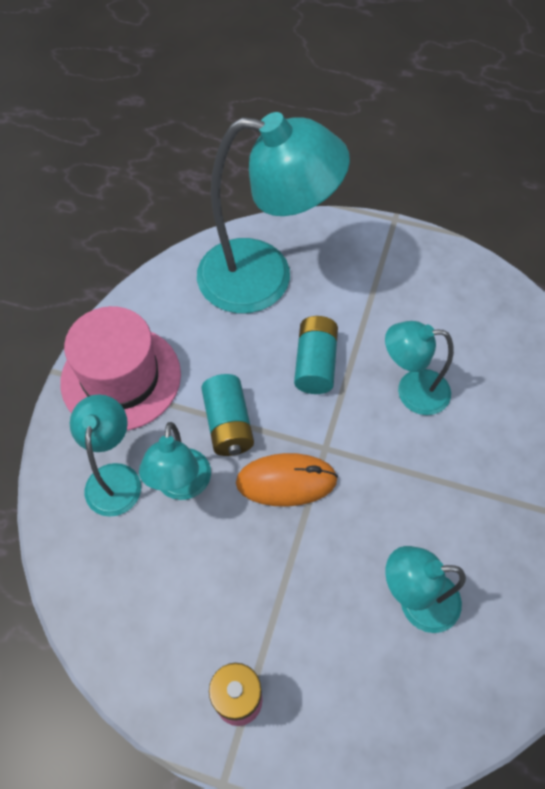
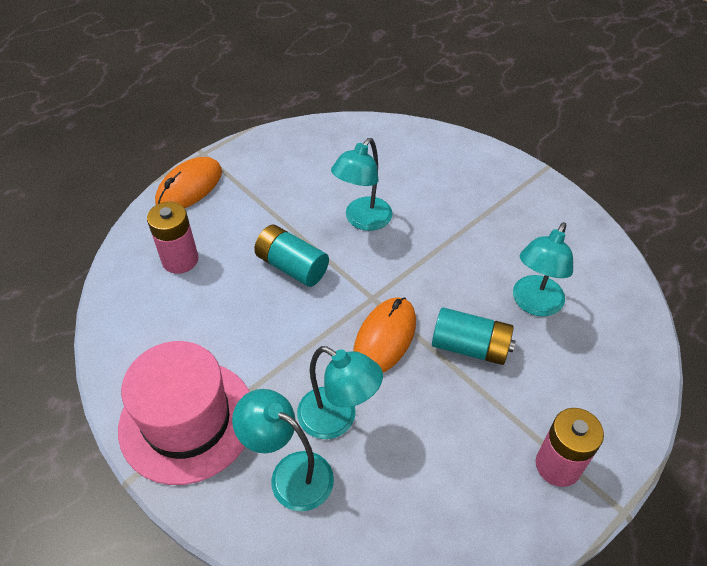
camera: 60 degrees left, 10 degrees down
(228, 424) = (302, 354): turquoise battery -> turquoise battery (470, 347)
(265, 278) = (180, 260): turquoise lamp -> pink battery
(347, 235) = (189, 187): none -> orange mouse

